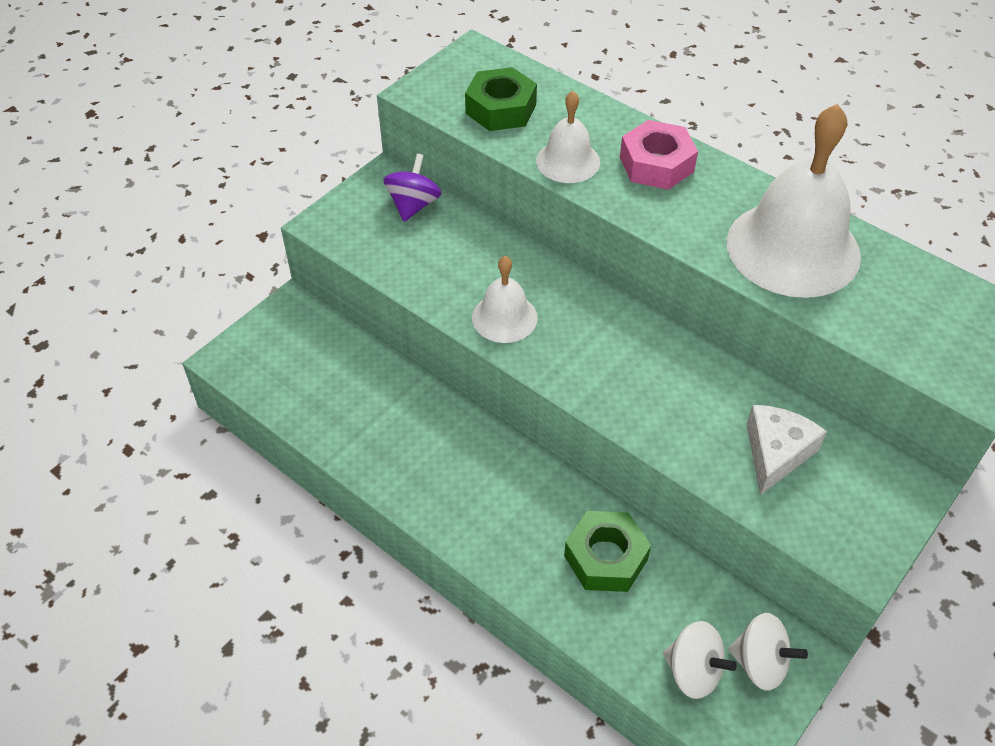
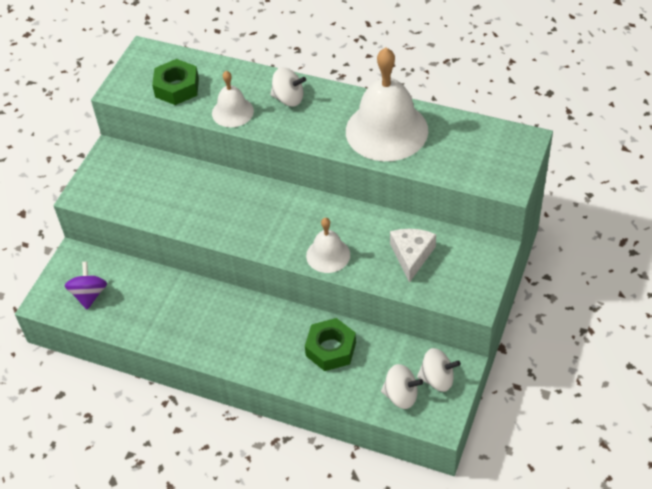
camera: 15 degrees left, 0 degrees up
(413, 205) = (136, 165): purple spinning top -> purple spinning top (89, 295)
(504, 317) = (223, 222): white bell -> white bell (328, 255)
(656, 164) = (288, 99): pink nut -> white spinning top

